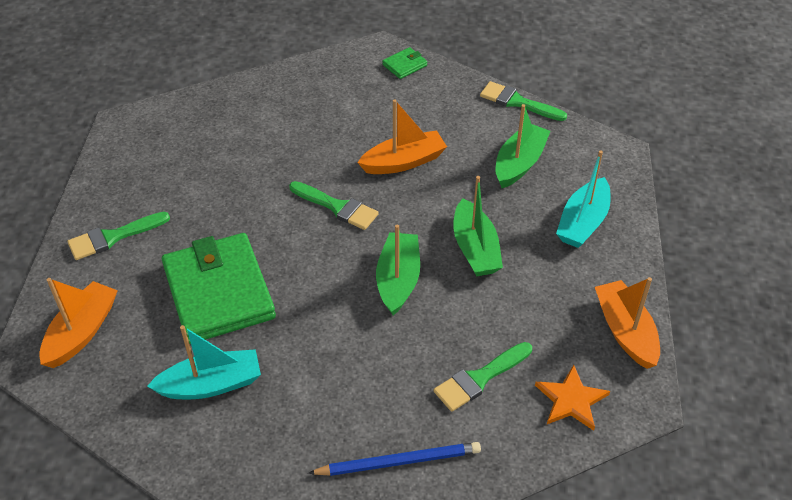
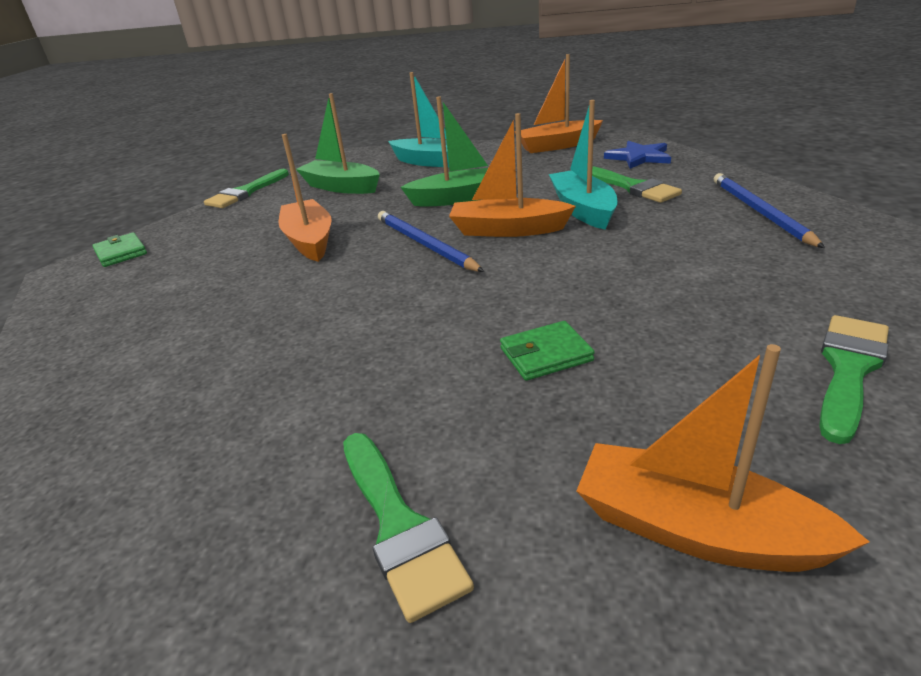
camera: 85 degrees left, 15 degrees down
(211, 384) = (733, 338): turquoise boat -> turquoise boat (583, 209)
(218, 292) = (546, 355): green wallet -> green wallet, size x0.41
(337, 207) = (377, 275): green brush -> green brush (848, 369)
(382, 229) = (425, 244): none -> blue pencil
(398, 280) = (508, 230): green boat -> orange boat
(571, 400) = (639, 157): orange star -> blue star

